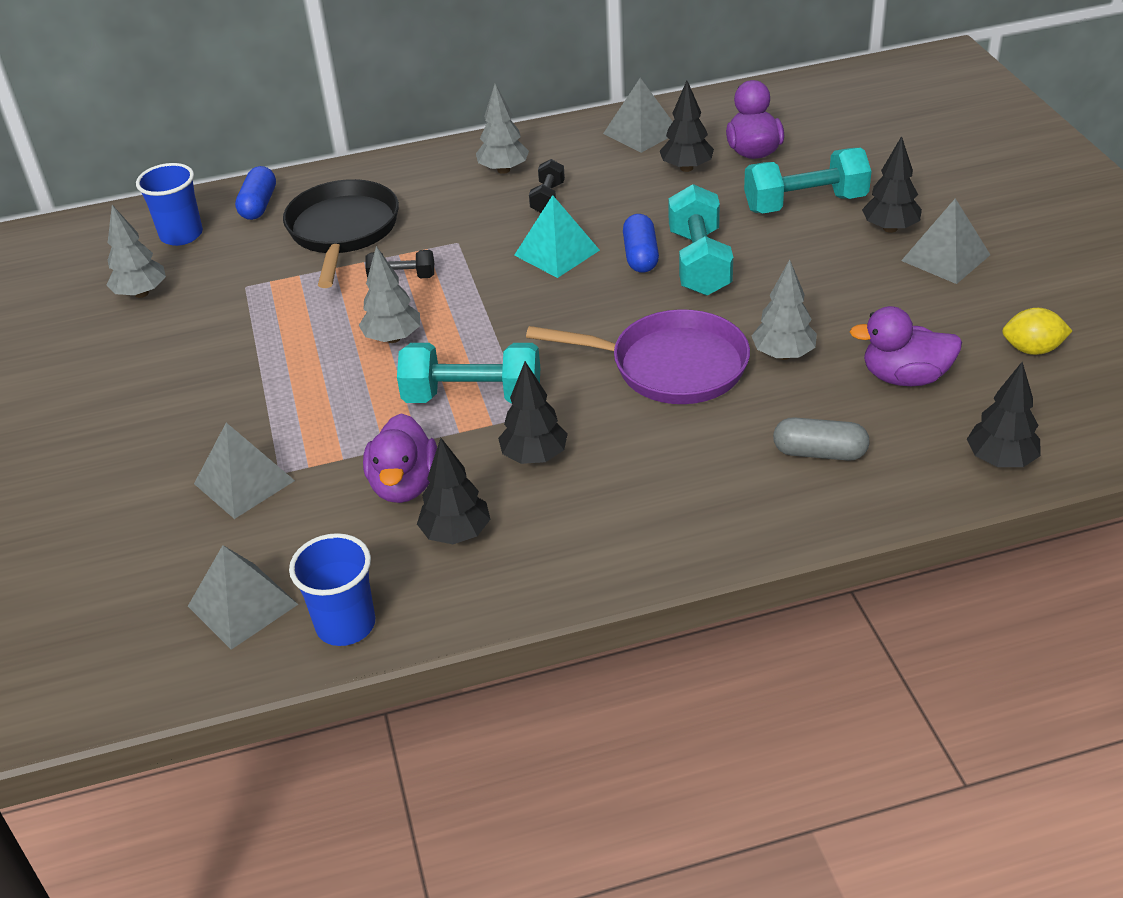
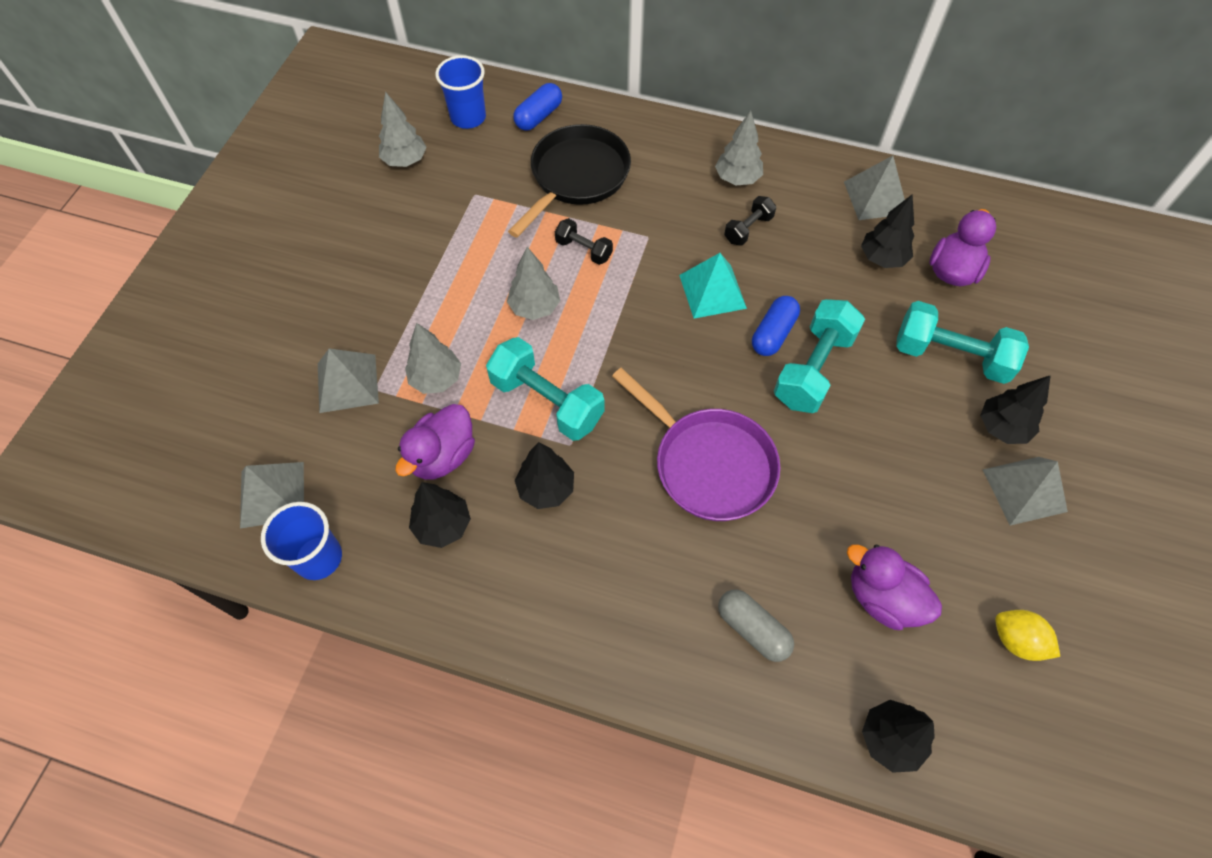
camera: 30 degrees right, 20 degrees up
(783, 355) = (803, 509): grey tree -> grey tree (436, 379)

